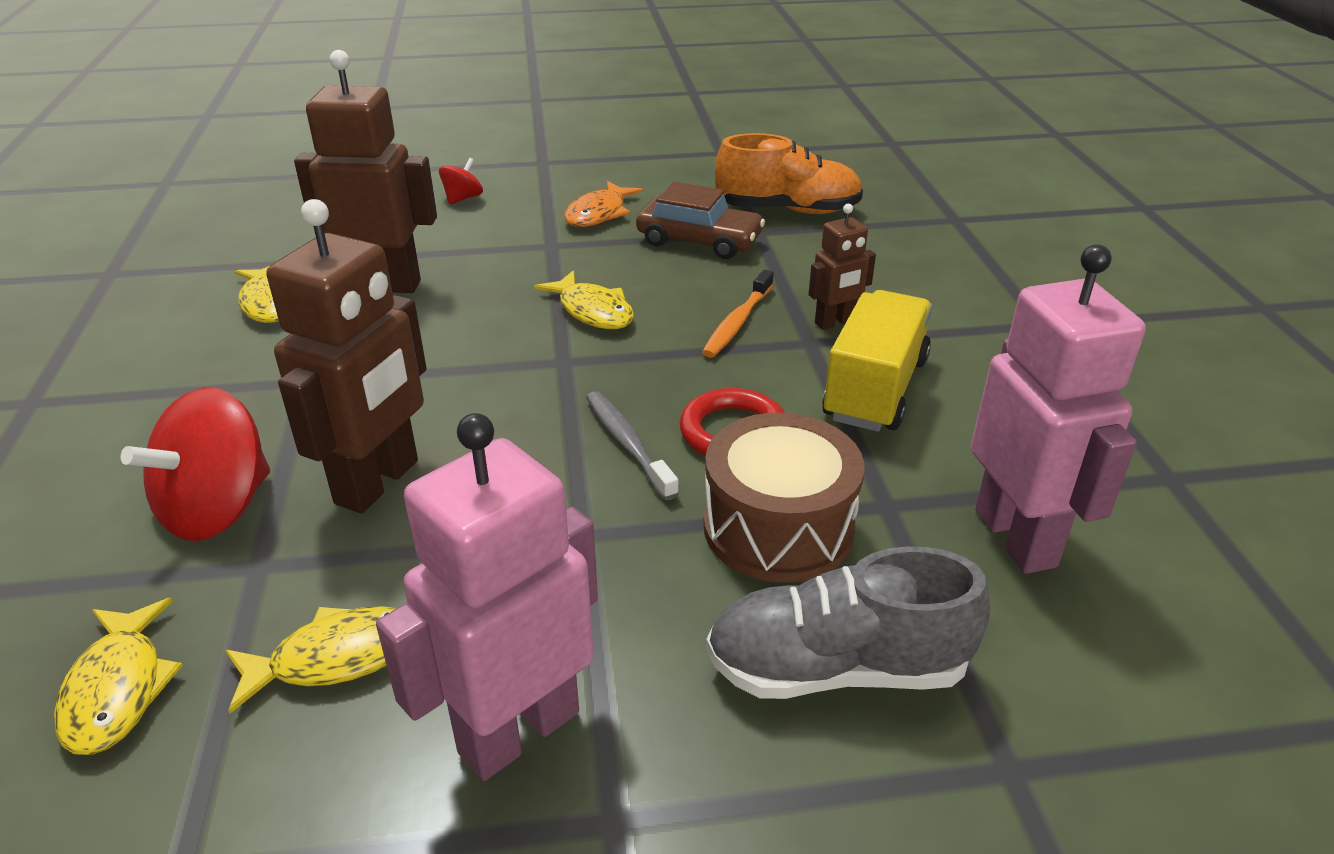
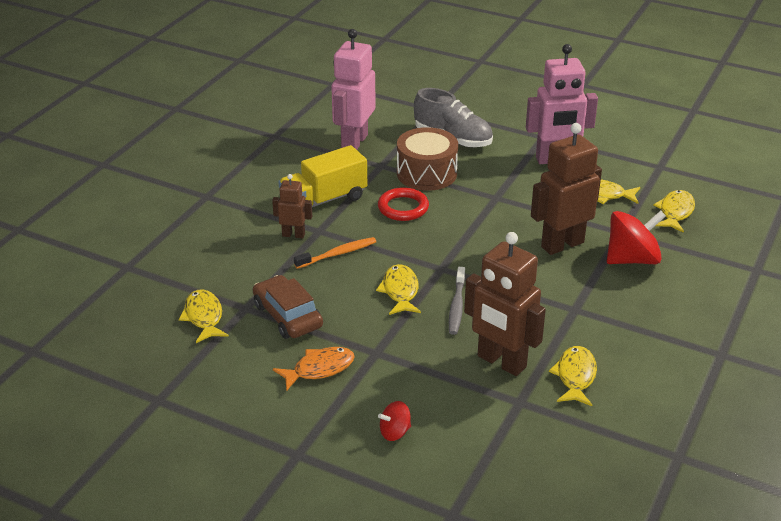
camera: 145 degrees left, 0 degrees up
(628, 444) = (450, 220): grey toothbrush -> grey toothbrush (457, 306)
(787, 210) = (204, 317): orange shoe -> yellow fish

